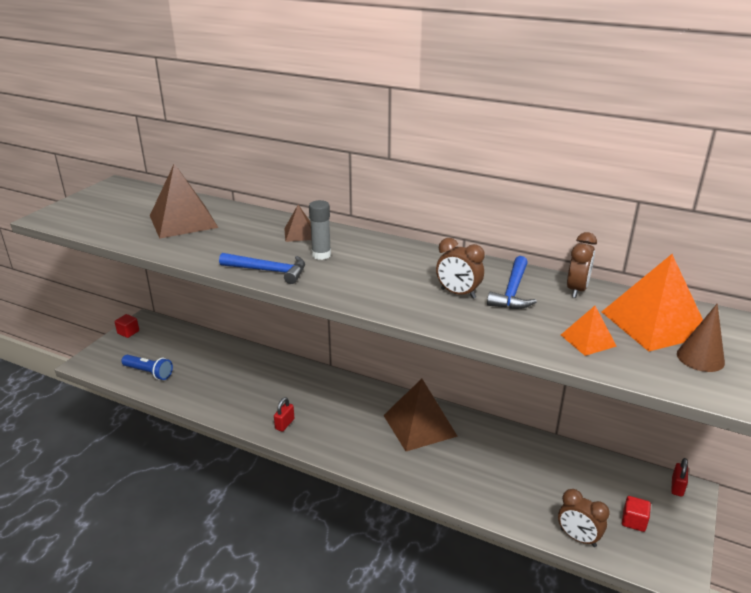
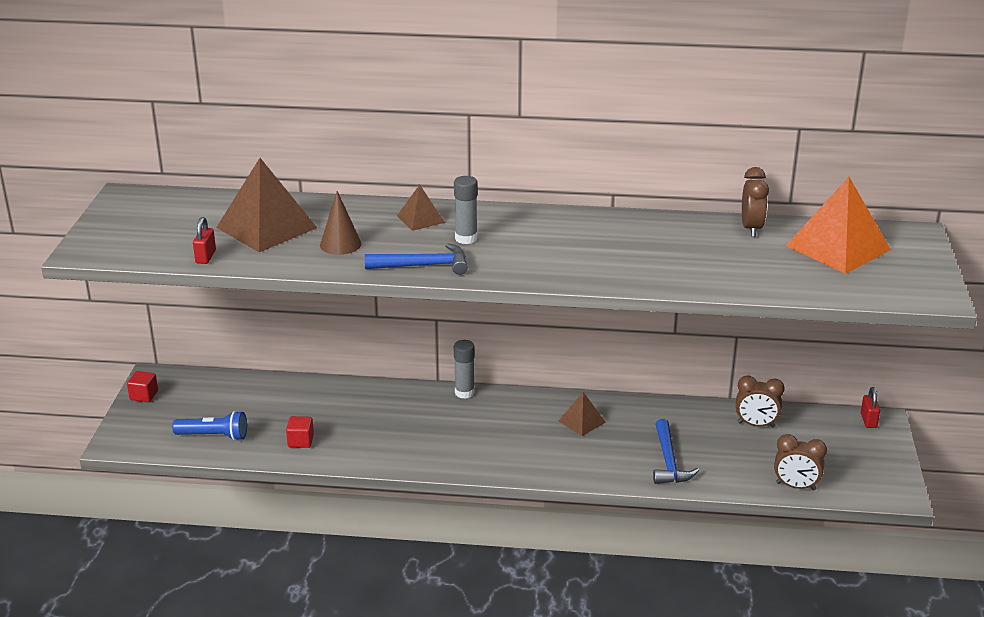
camera: 20 degrees left, 0 degrees up
(284, 424) = (428, 454): red padlock -> red padlock (205, 257)
(343, 379) = (464, 392): none -> grey glue stick
(419, 425) = (581, 421): brown pyramid -> brown pyramid, size x0.51
(458, 293) = (640, 253): brown clock -> brown clock (756, 425)
(512, 291) = (691, 241): blue hammer -> blue hammer (668, 461)
(588, 340) = (788, 274): orange pyramid -> none
(633, 521) = (841, 460): red cube -> red cube (300, 441)
(700, 358) = (891, 271): brown cone -> brown cone (340, 244)

